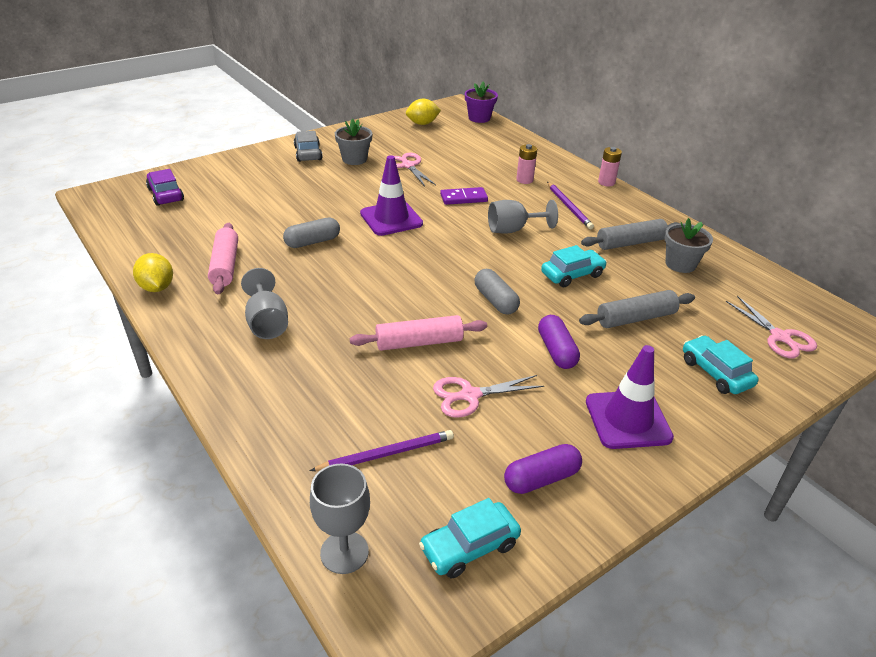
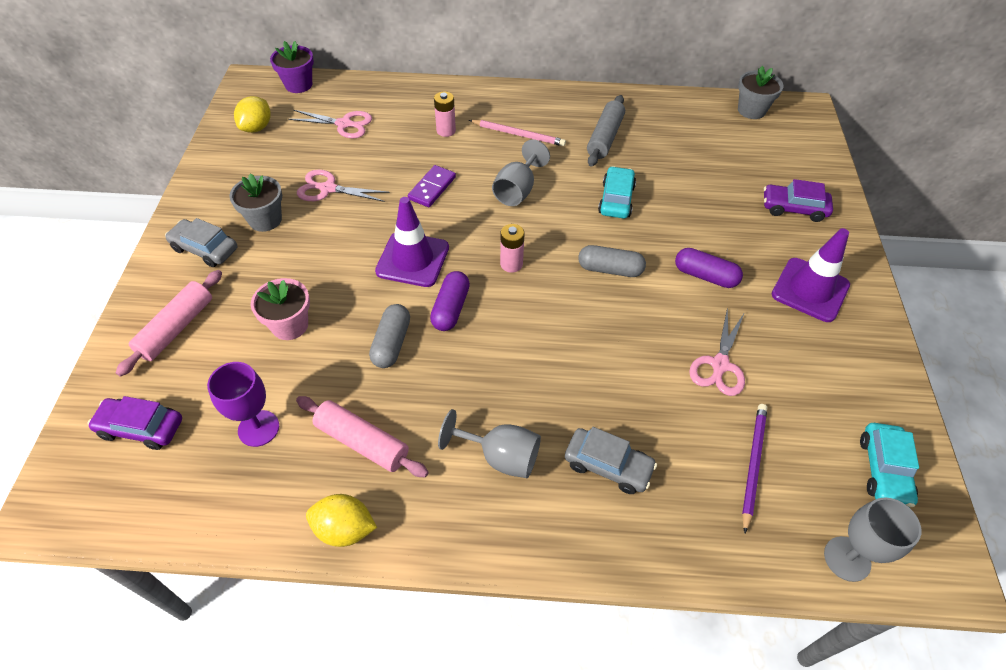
camera: 50 degrees left, 15 degrees up
(200, 227) = (258, 428): none -> purple goblet
(285, 203) = (290, 325): none -> pink flower pot
(307, 374) = (608, 465): none -> grey car
(419, 342) = (625, 356): pink rolling pin -> pink rolling pin (176, 328)
(541, 479) = (840, 381): purple capsule -> purple capsule (451, 308)
(569, 207) = (518, 134): purple pencil -> pink pencil
(606, 182) = (505, 88): pink battery -> pink battery (511, 264)
(635, 318) = (702, 204): grey rolling pin -> none
(680, 264) = (657, 132): grey flower pot -> grey flower pot (751, 110)
(715, 373) = (793, 208): turquoise car -> purple car
(780, 337) = (781, 149): pink scissors -> pink scissors (344, 124)

